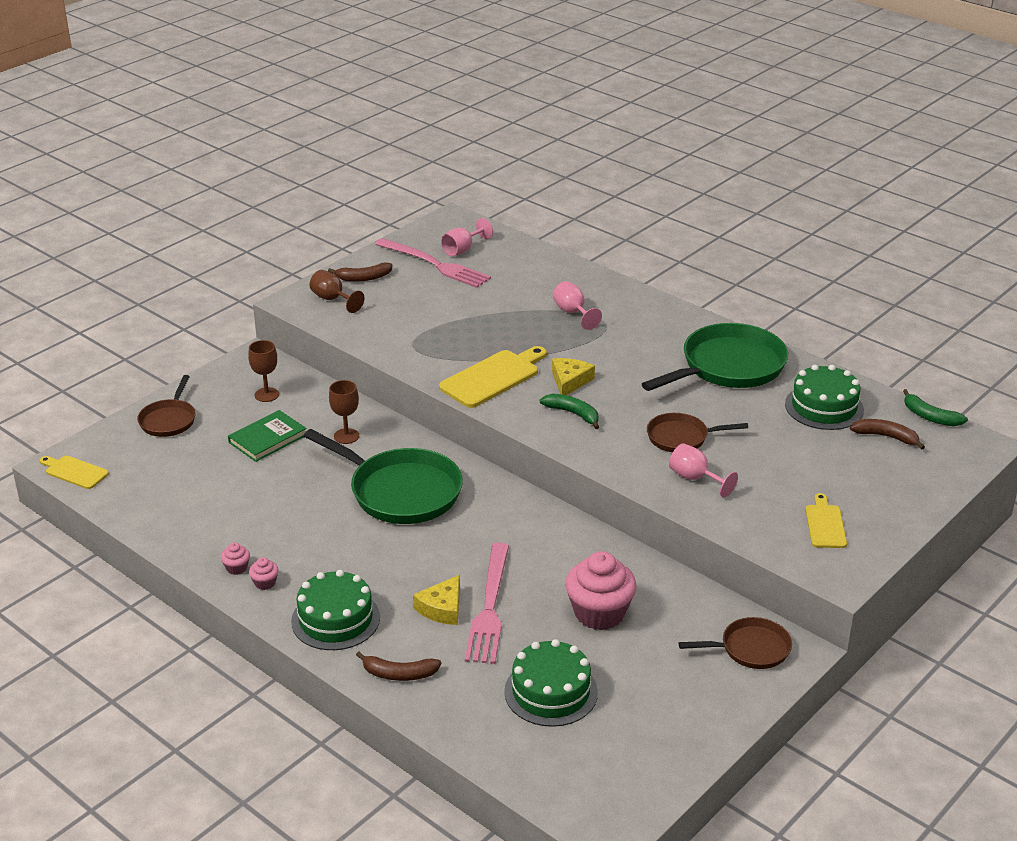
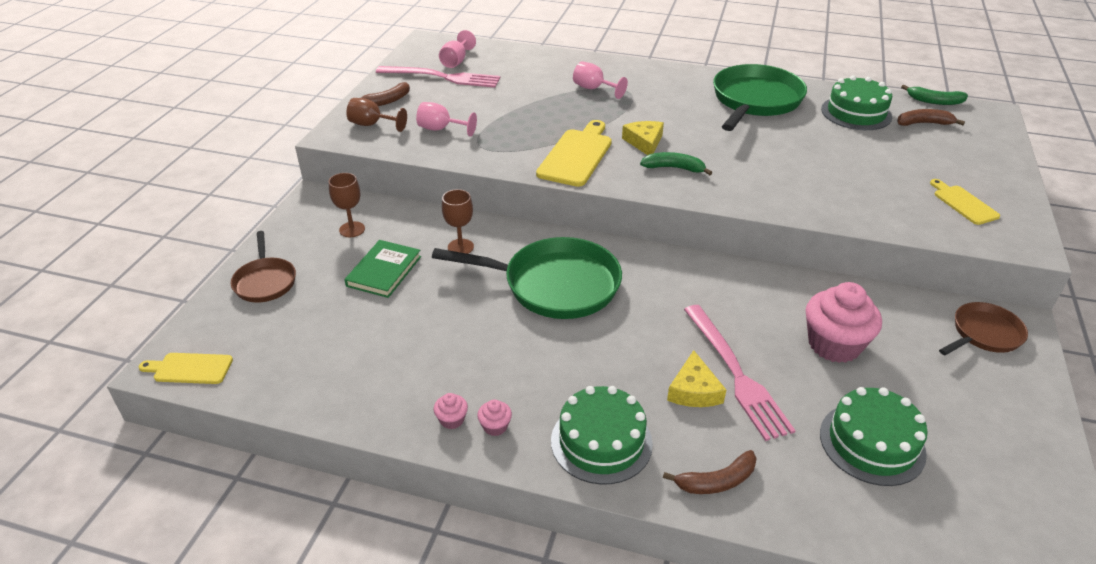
camera: 25 degrees left, 5 degrees up
(681, 437) = (780, 164): brown pan -> none
(695, 478) = (827, 195): pink goblet -> pink goblet (441, 129)

